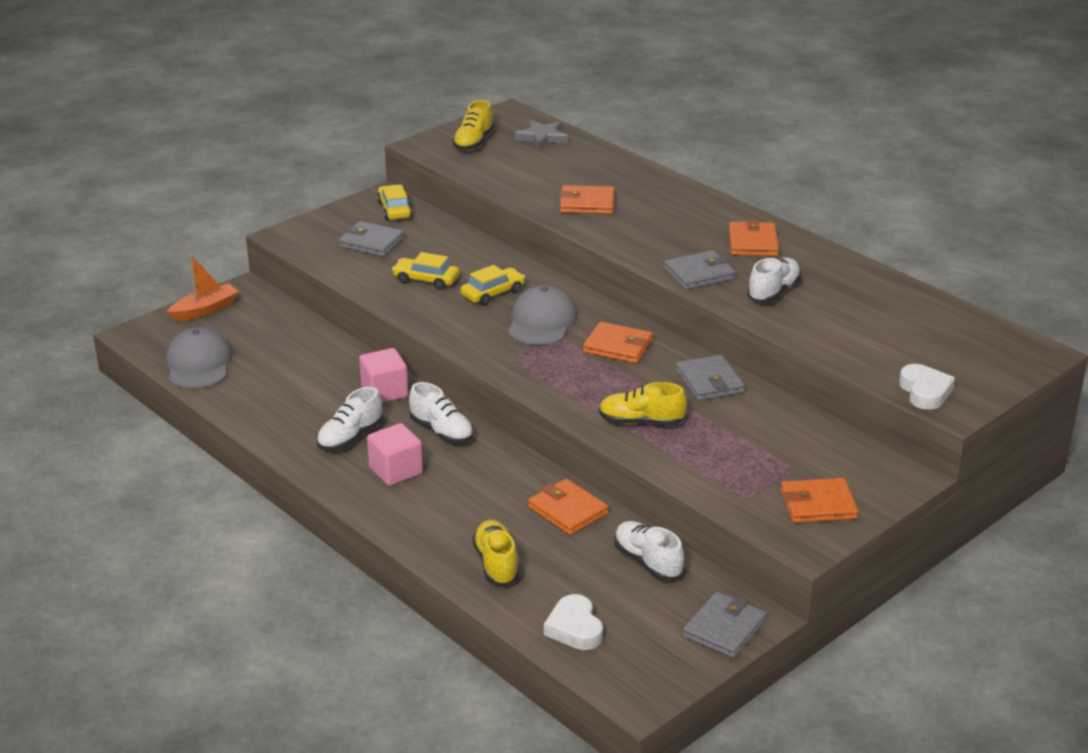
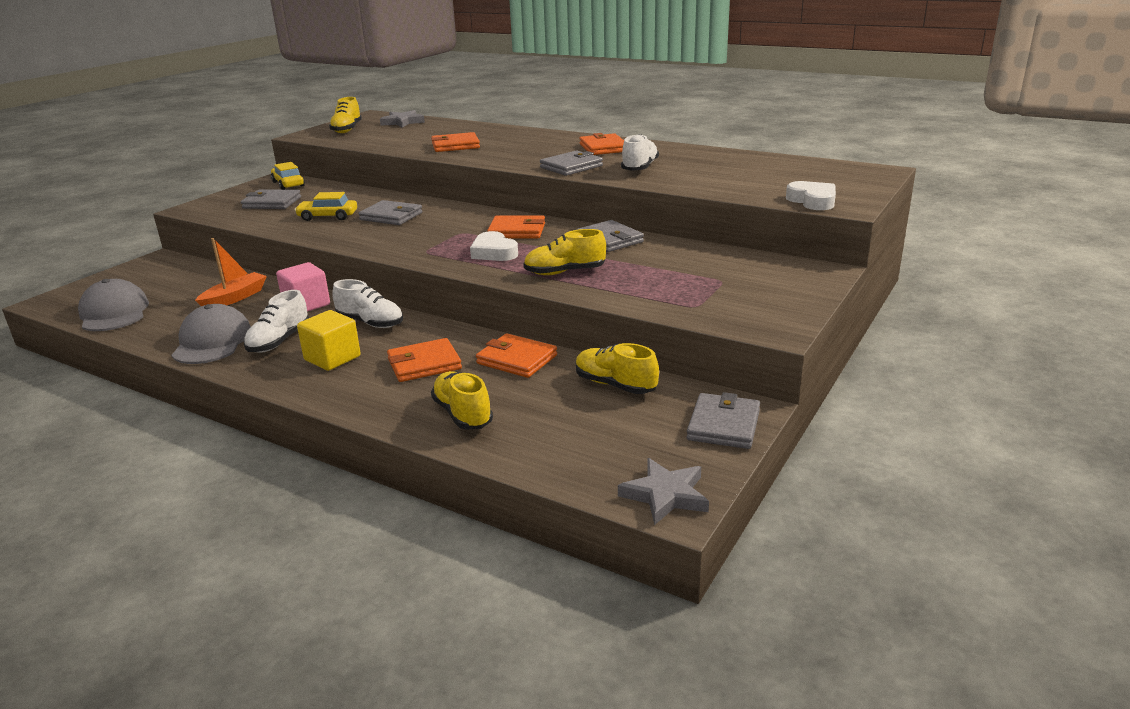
camera: 15 degrees left, 5 degrees down
(205, 310) = (120, 276): orange boat -> orange boat (234, 298)
(396, 471) = (332, 358): pink cube -> yellow cube
(493, 293) = (391, 216): yellow car -> grey wallet
(541, 322) = (442, 226): grey cap -> grey cap (212, 341)
(574, 628) = (570, 454): white heart -> white heart (494, 252)
(637, 685) = (665, 495): none -> grey star
(647, 562) = (615, 385): white shoe -> yellow shoe
(818, 504) = (763, 300): orange wallet -> orange wallet (424, 364)

